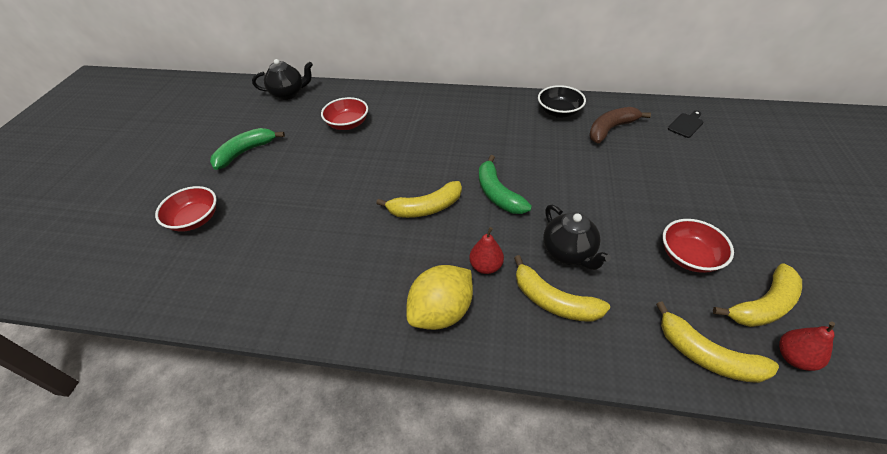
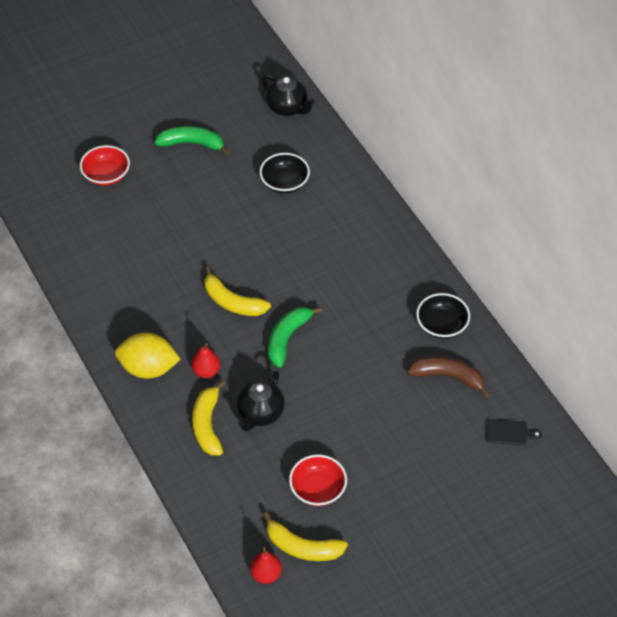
camera: 50 degrees right, 5 degrees up
(347, 124) = (284, 183): red bowl -> black bowl
(706, 355) = (229, 526): yellow banana -> none

